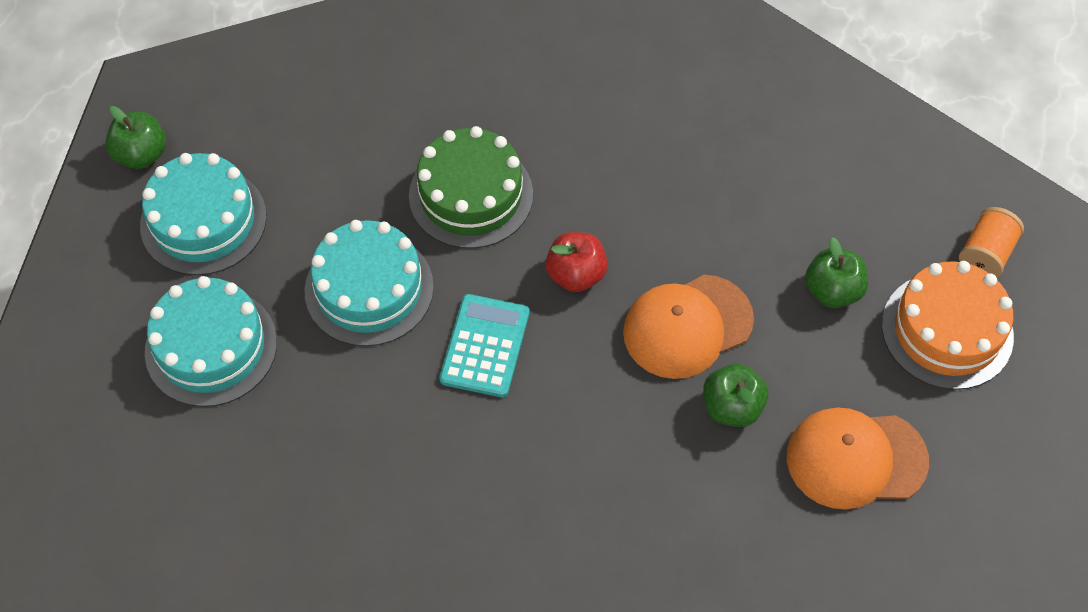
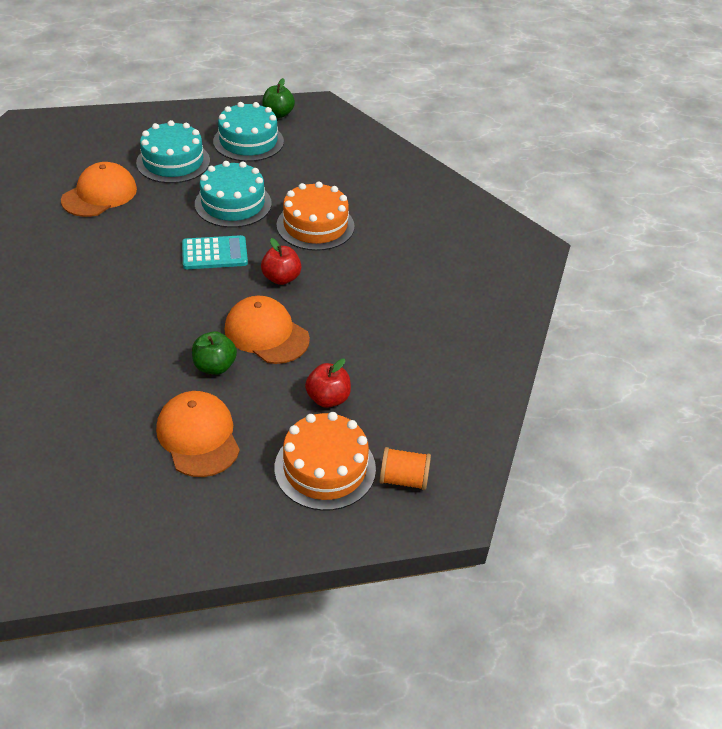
camera: 65 degrees right, 15 degrees down
(257, 479) = (100, 194): none -> orange cap
(471, 195) = (315, 225): green cake -> orange cake
(832, 291) = (328, 398): green apple -> red apple

